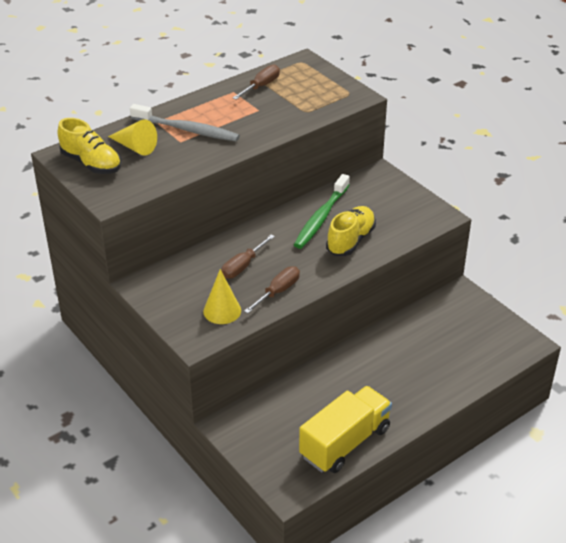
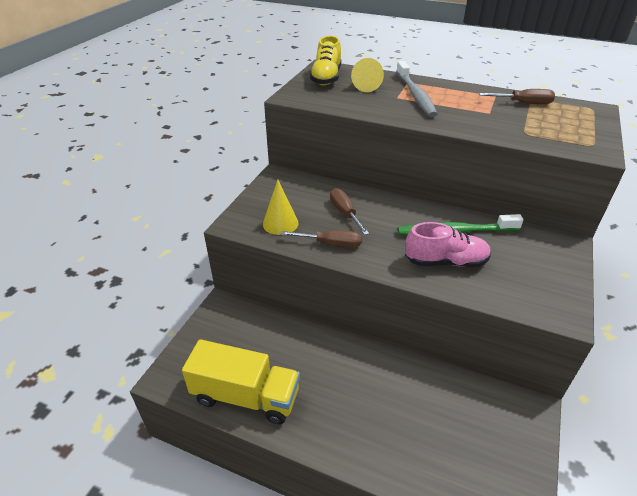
camera: 60 degrees right, 0 degrees up
(243, 266) = (345, 213): brown screwdriver -> brown screwdriver turned 60 degrees clockwise
(350, 240) = (445, 262): yellow shoe -> pink shoe

